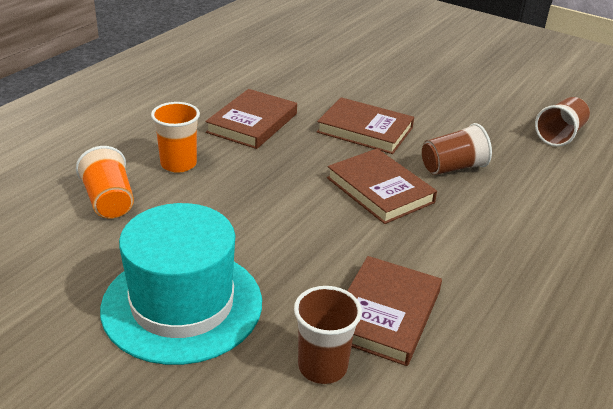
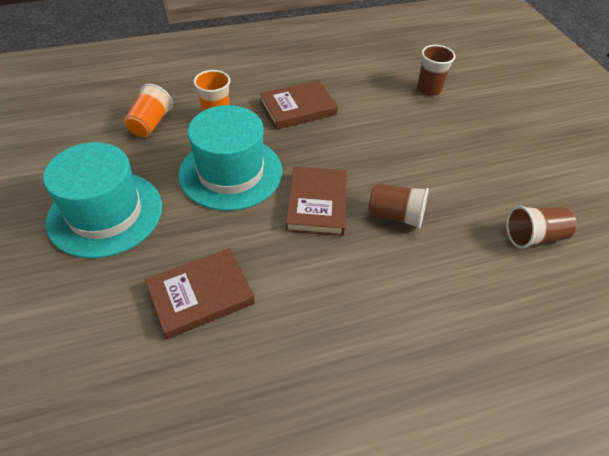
camera: 40 degrees right, 15 degrees up
(264, 203) = (231, 172): none -> turquoise hat
(322, 366) = (122, 303): brown cup -> brown cup (429, 89)
(365, 130) = (369, 151): brown book -> none

